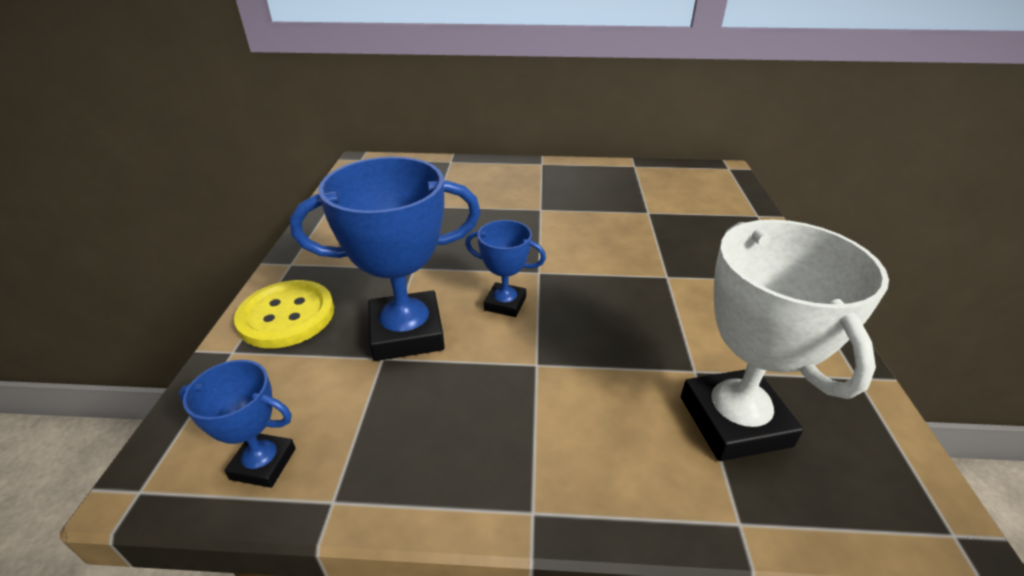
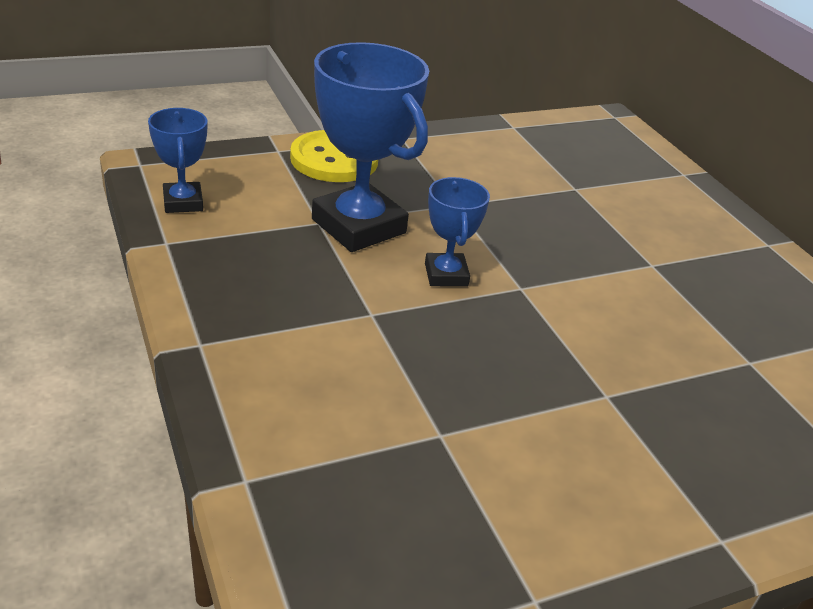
camera: 60 degrees right, 0 degrees up
(734, 421) = (378, 472): white trophy -> none

